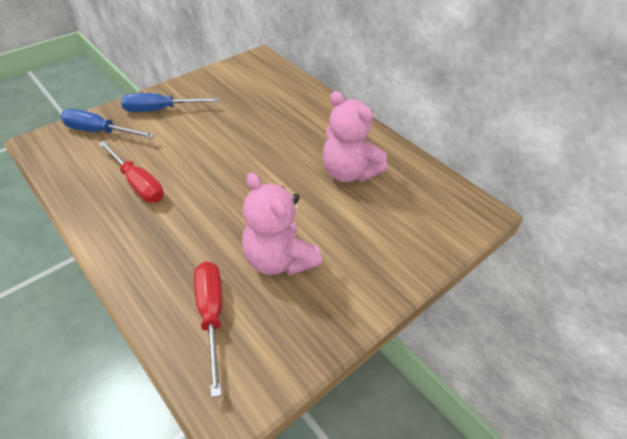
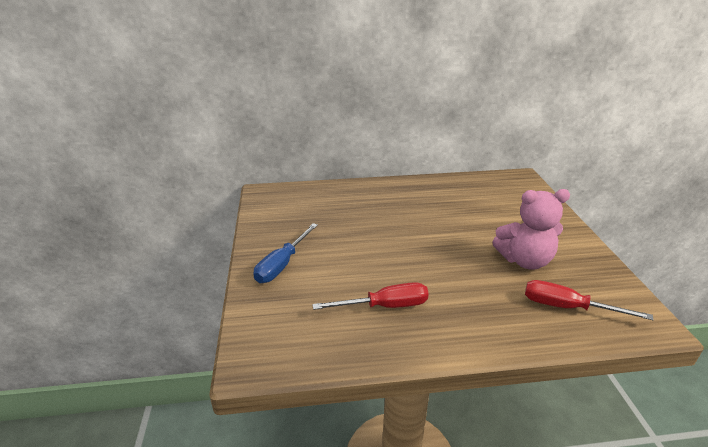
camera: 55 degrees left, 15 degrees down
(100, 132) = (277, 312): blue screwdriver -> none
(349, 172) = (452, 204): pink teddy bear -> none

